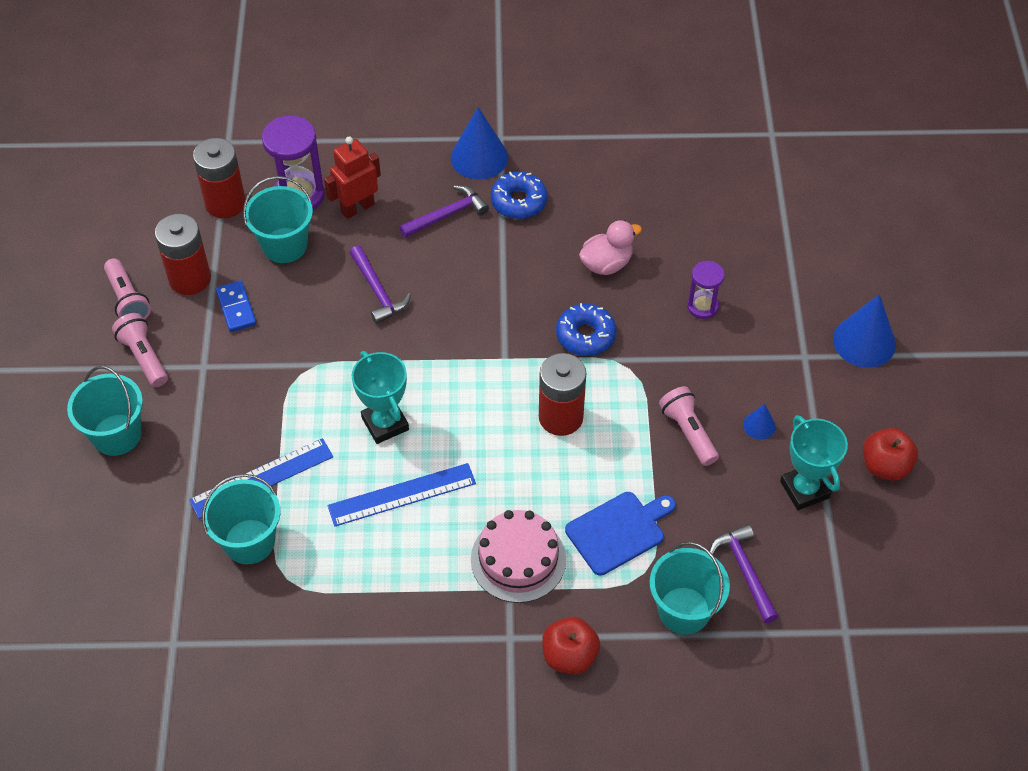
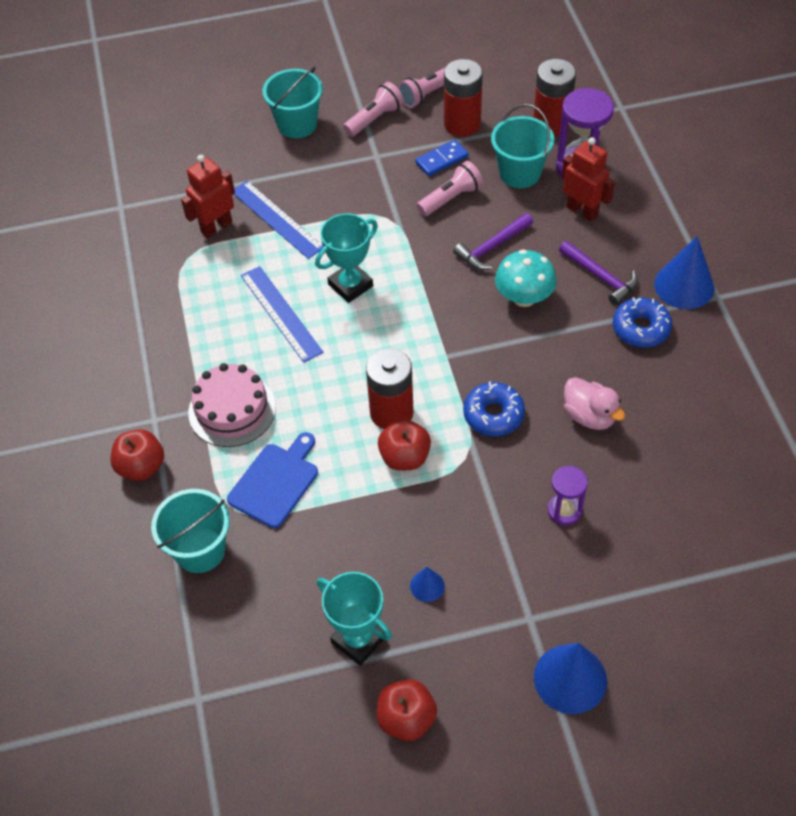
camera: 80 degrees right, 0 degrees up
(249, 541) = (216, 227): turquoise bucket -> red robot
(451, 280) = (524, 297): none -> turquoise mushroom
(616, 416) = (405, 457): none -> red apple
(618, 531) = (276, 482): blue cutting board -> blue cutting board turned 105 degrees counterclockwise
(688, 432) = (402, 522): pink flashlight -> pink flashlight (450, 198)
(744, 571) = (251, 597): purple hammer -> none
(804, 489) = (358, 640): turquoise trophy -> turquoise trophy turned 75 degrees clockwise

